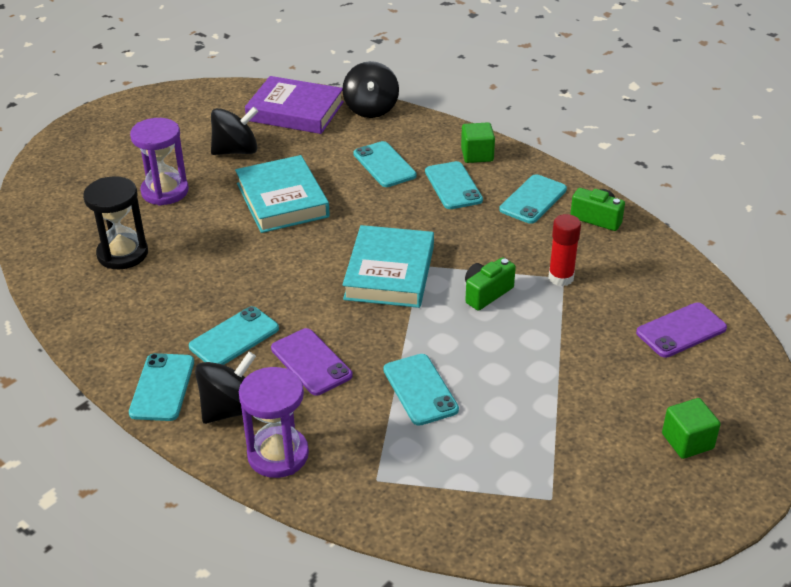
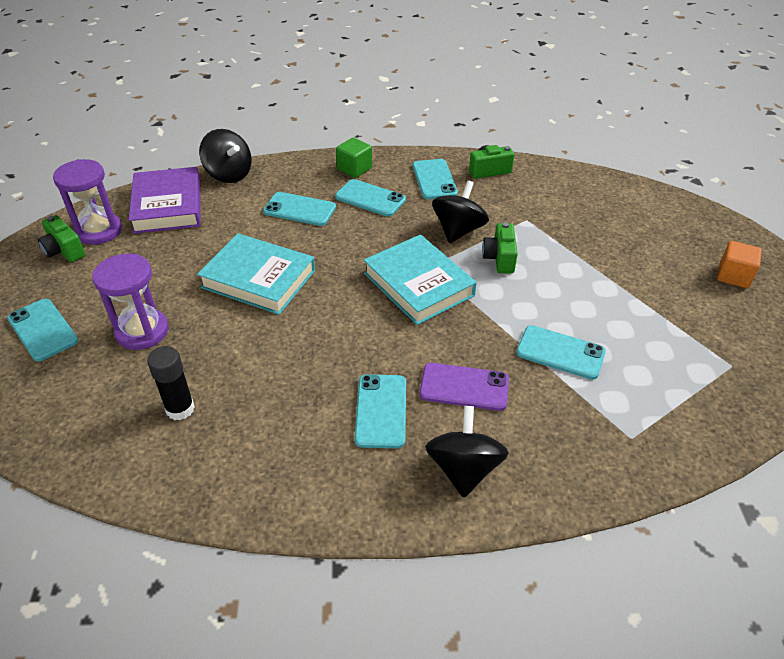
camera: 45 degrees left, 5 degrees up
(122, 254) = (180, 409): black hourglass -> black glue stick
(162, 387) = (385, 496): turquoise phone -> turquoise phone (42, 330)
(189, 109) = (64, 251): none -> green camera
(236, 151) = (161, 262): black spinning top -> black spinning top (458, 230)
(278, 455) = (548, 475): purple hourglass -> purple hourglass (99, 231)
(295, 111) = (168, 205): purple book -> purple book turned 75 degrees counterclockwise
(561, 278) = (525, 220): red glue stick -> none
(681, 330) = (632, 212): purple phone -> none
(687, 441) = (733, 276): green cube -> orange cube

